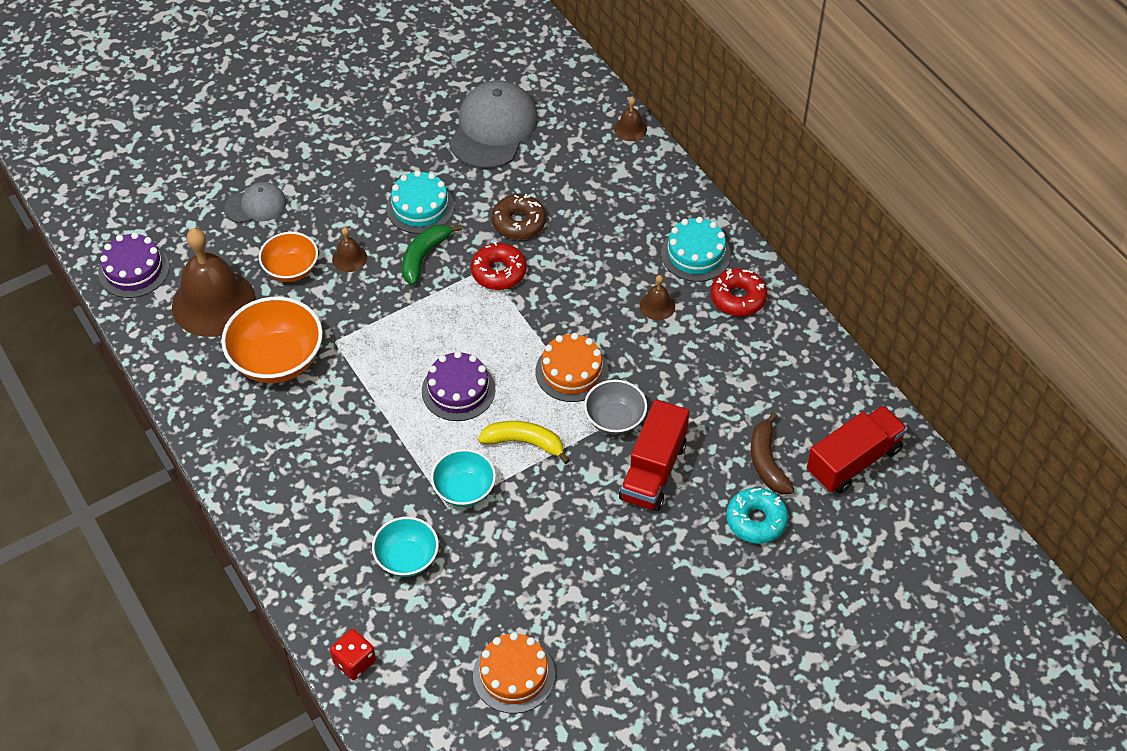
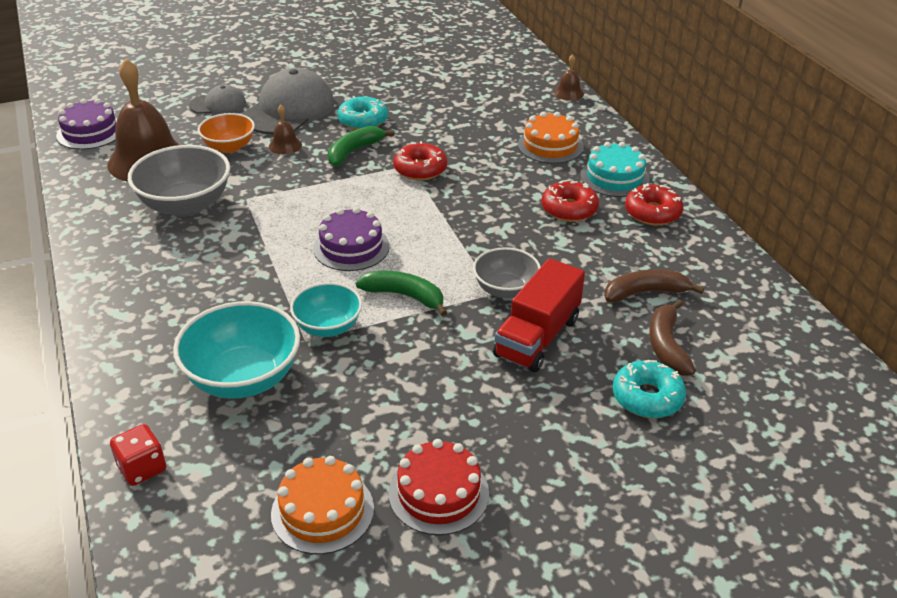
camera: 10 degrees right, 15 degrees down
(277, 360) = (186, 205): orange bowl -> grey bowl
(407, 558) = (243, 378): turquoise bowl -> turquoise bowl, size x1.62
(420, 207) = (363, 120): turquoise cake -> turquoise donut
(493, 128) = (445, 81): grey cap -> grey cap (289, 110)
(519, 223) = (449, 139): brown donut -> none
(524, 443) = (405, 296): yellow banana -> green banana
(572, 371) = (470, 247): orange cake -> orange cake (550, 146)
(602, 643) = (438, 493): none -> red cake
(657, 306) = (569, 209): brown bell -> red donut
(742, 403) = (645, 293): none -> brown banana
(853, 461) = (766, 358): red truck -> none

